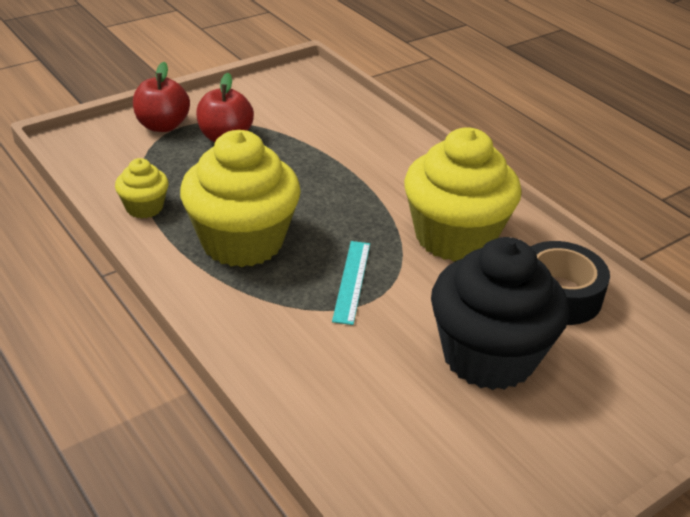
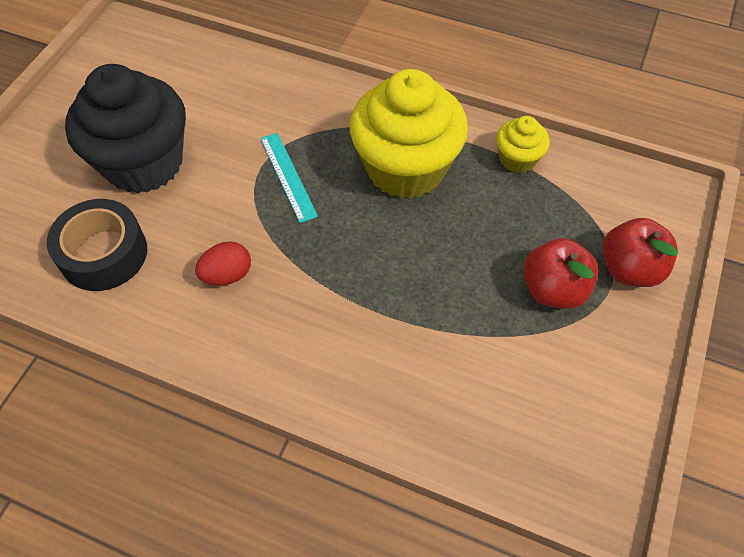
camera: 150 degrees right, 20 degrees up
(454, 237) = (227, 275): yellow cupcake -> red egg

